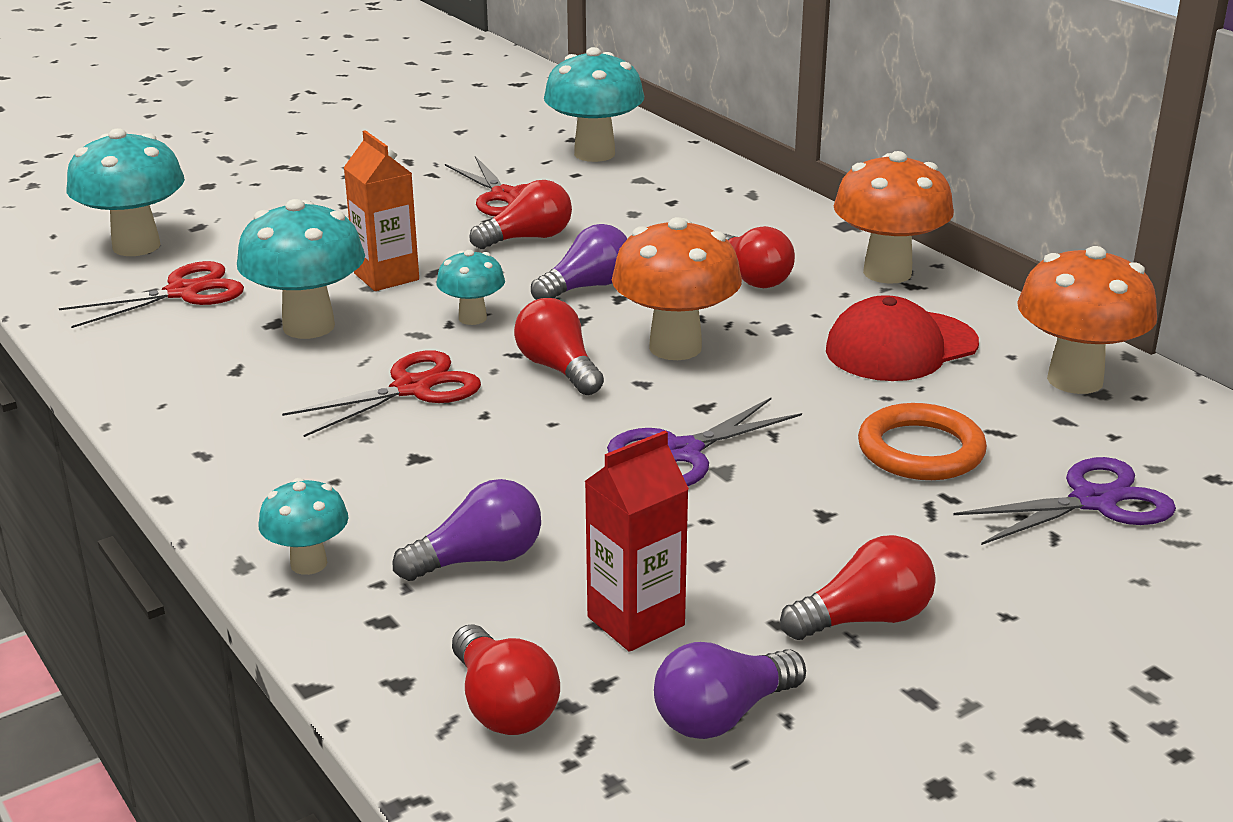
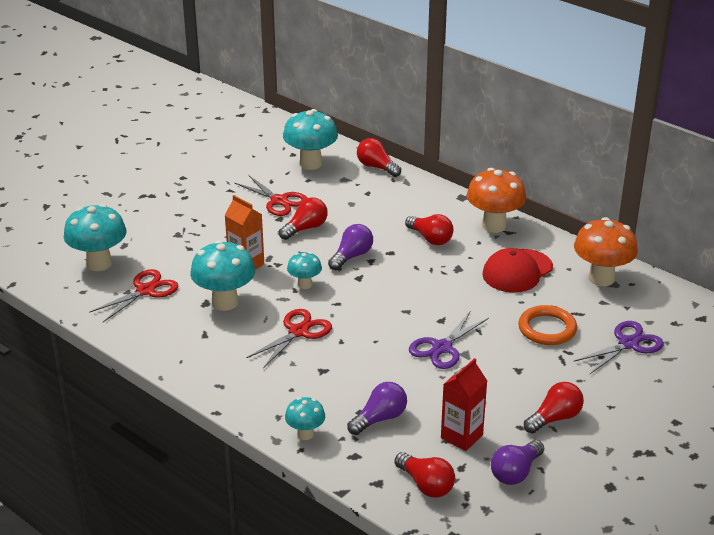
camera: 15 degrees left, 5 degrees up
(558, 369) = (363, 309): red light bulb -> red light bulb (377, 167)
(675, 347) = (412, 287): orange mushroom -> none

